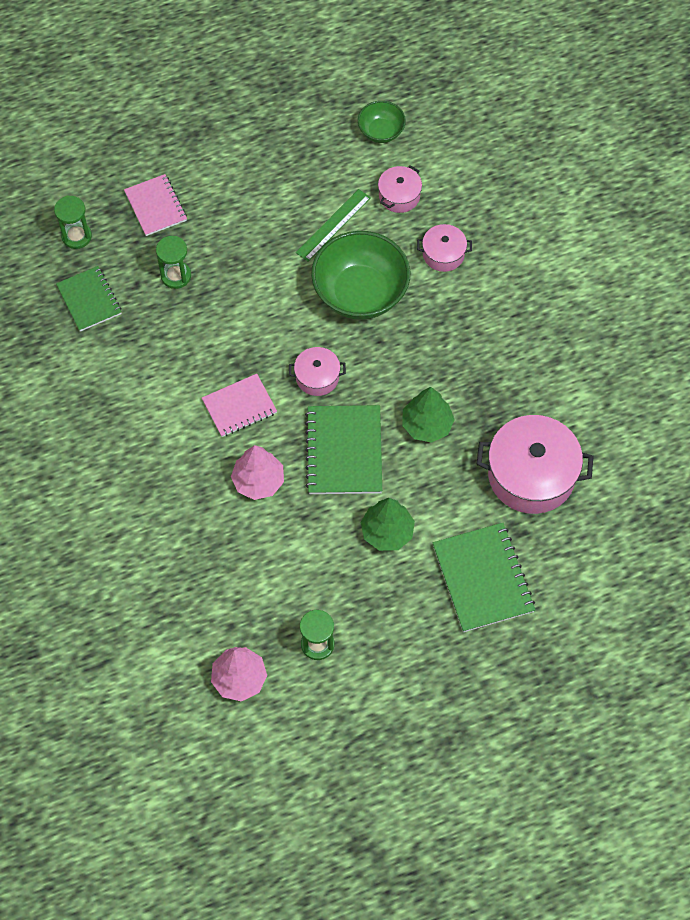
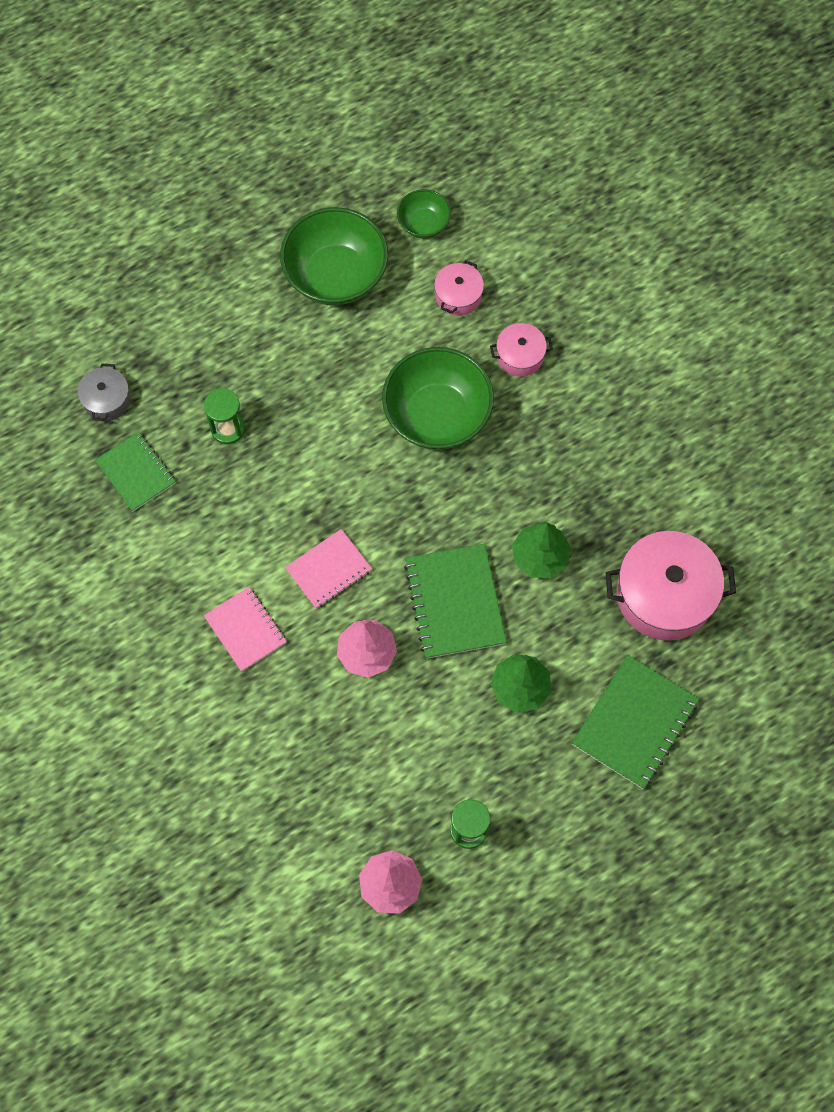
camera: 10 degrees left, 5 degrees up
(76, 236) = (107, 400): green hourglass -> grey pot
(156, 206) = (189, 351): pink notebook -> pink notebook (245, 630)
(295, 163) = (336, 276): none -> green bowl
(317, 377) = (408, 521): pink pot -> none
(333, 225) = (392, 341): green ruler -> none
(483, 578) = (635, 723): green notebook -> green notebook turned 60 degrees clockwise

